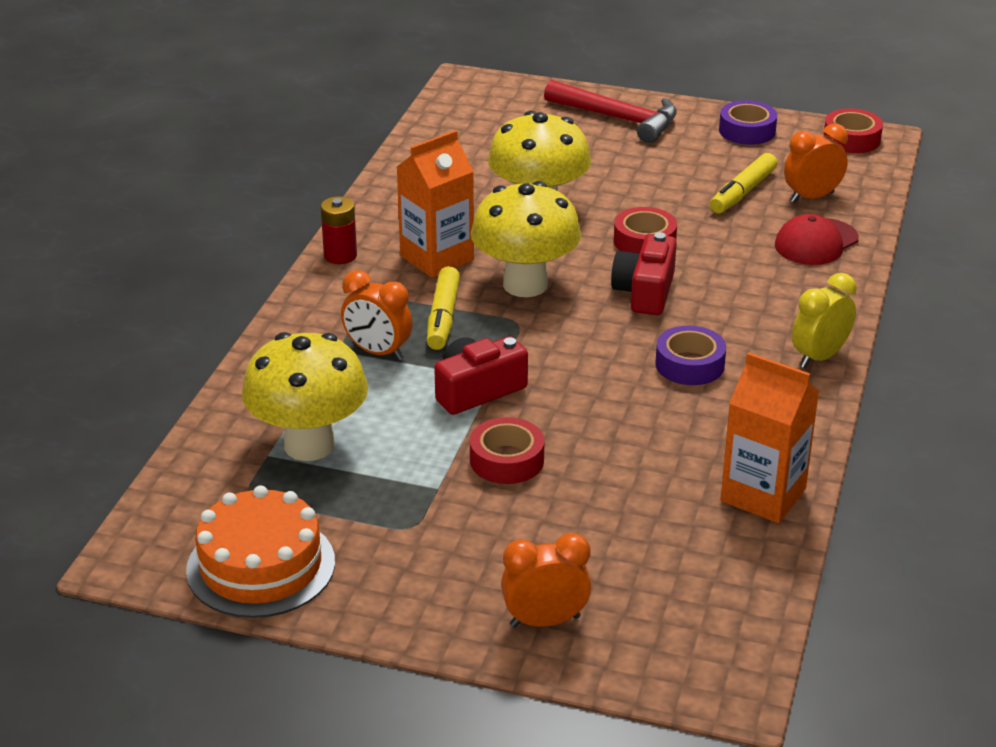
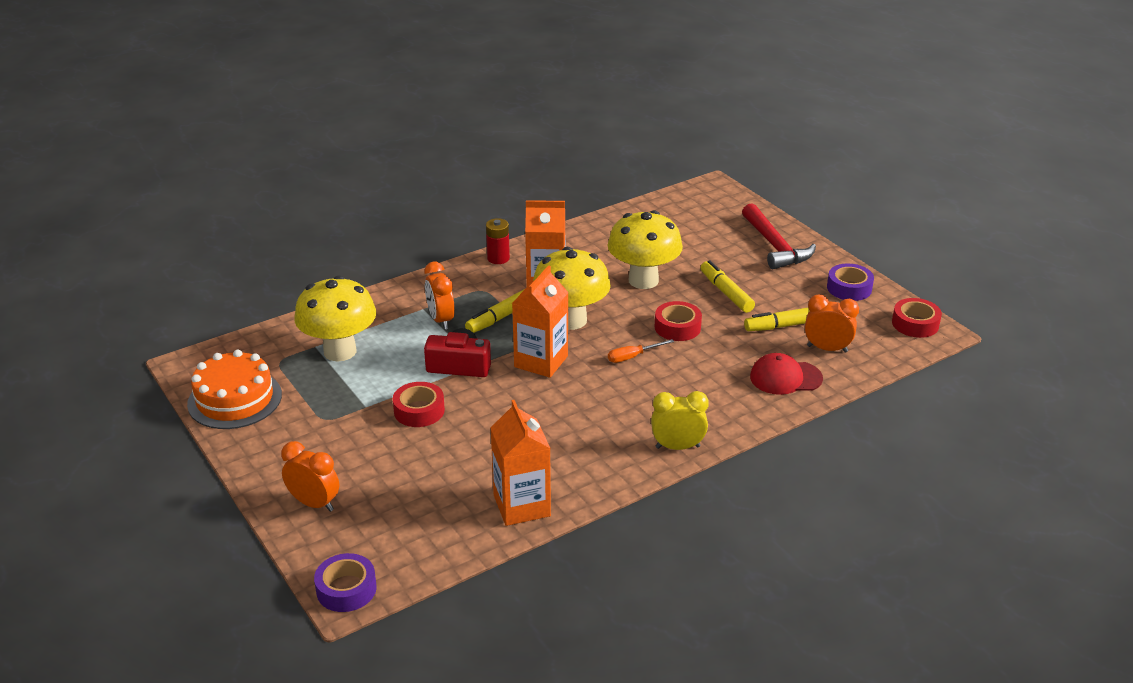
camera: 40 degrees right, 0 degrees up
(559, 342) = (541, 361): none -> orange carton
(640, 185) = (726, 292): none -> yellow marker
(645, 292) = (632, 357): red camera -> orange screwdriver
(689, 364) = (594, 411): purple tape -> purple tape (346, 589)

